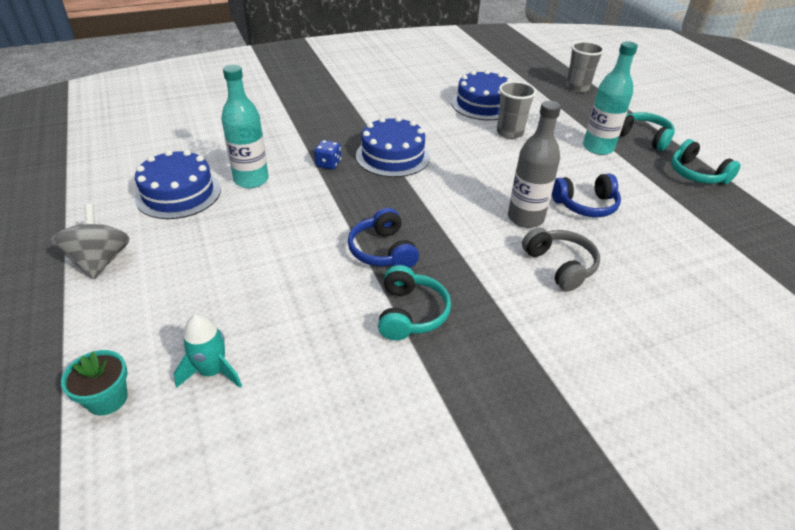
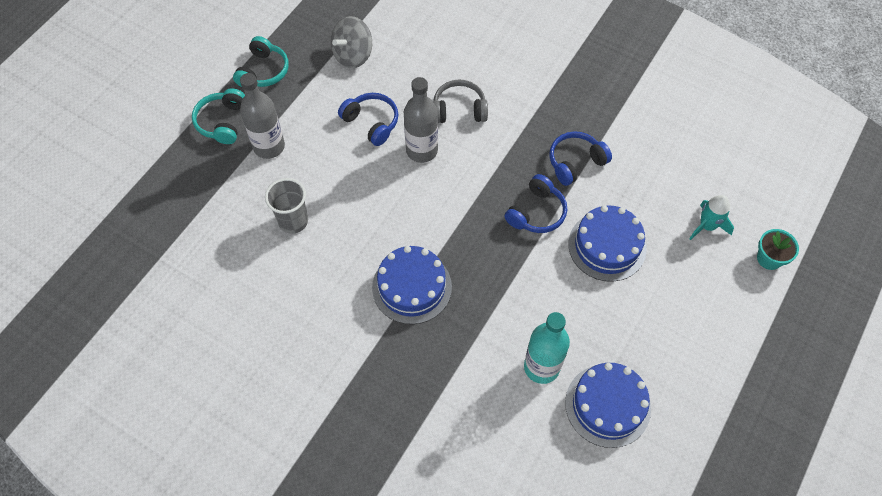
camera: 125 degrees left, 20 degrees up
(100, 261) = (712, 377): grey spinning top -> grey spinning top (353, 55)
(328, 164) = (467, 327): blue dice -> none
(410, 313) = (575, 162): turquoise headphones -> blue headphones
(483, 104) = (248, 272): blue cake -> blue cake (607, 246)
(560, 265) = (459, 109): grey headphones -> grey headphones turned 60 degrees clockwise
(577, 88) = (141, 210): grey cup -> none
(598, 148) = (269, 146): turquoise bottle -> grey bottle

